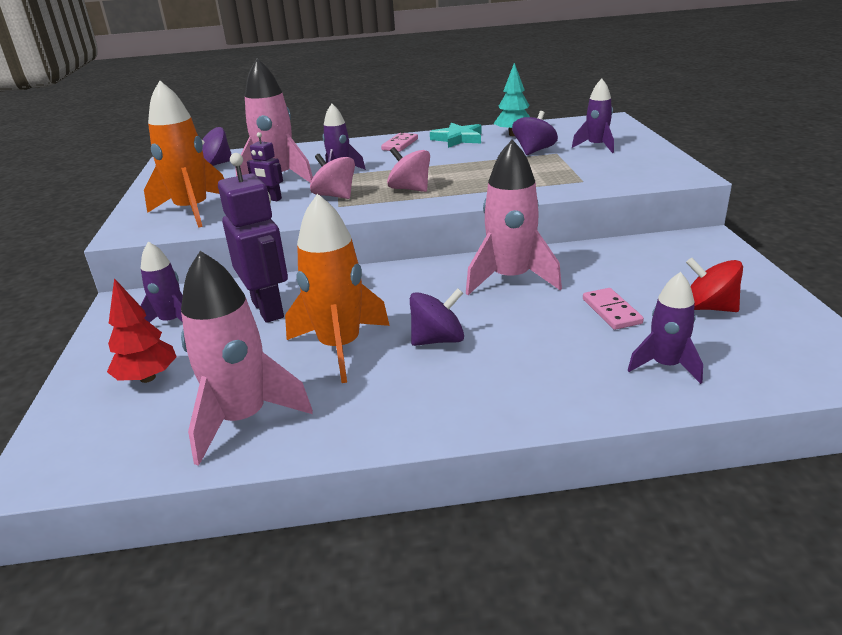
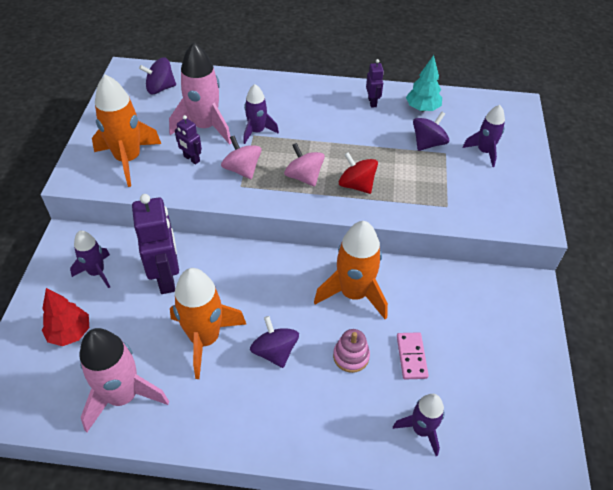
camera: 10 degrees right, 20 degrees up
(400, 144) = (320, 97): pink domino -> none
(438, 340) = (275, 351): purple spinning top -> purple spinning top turned 105 degrees counterclockwise
(458, 139) = (372, 102): turquoise star -> purple robot
(510, 279) = (353, 293): pink rocket -> orange rocket
(537, 325) = (351, 356): none -> pink stacking toy
(708, 308) = (485, 375): red spinning top -> red spinning top (356, 185)

